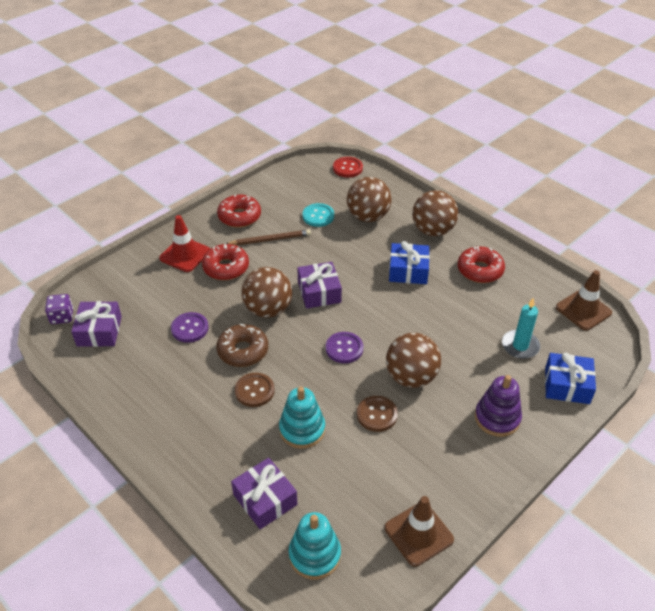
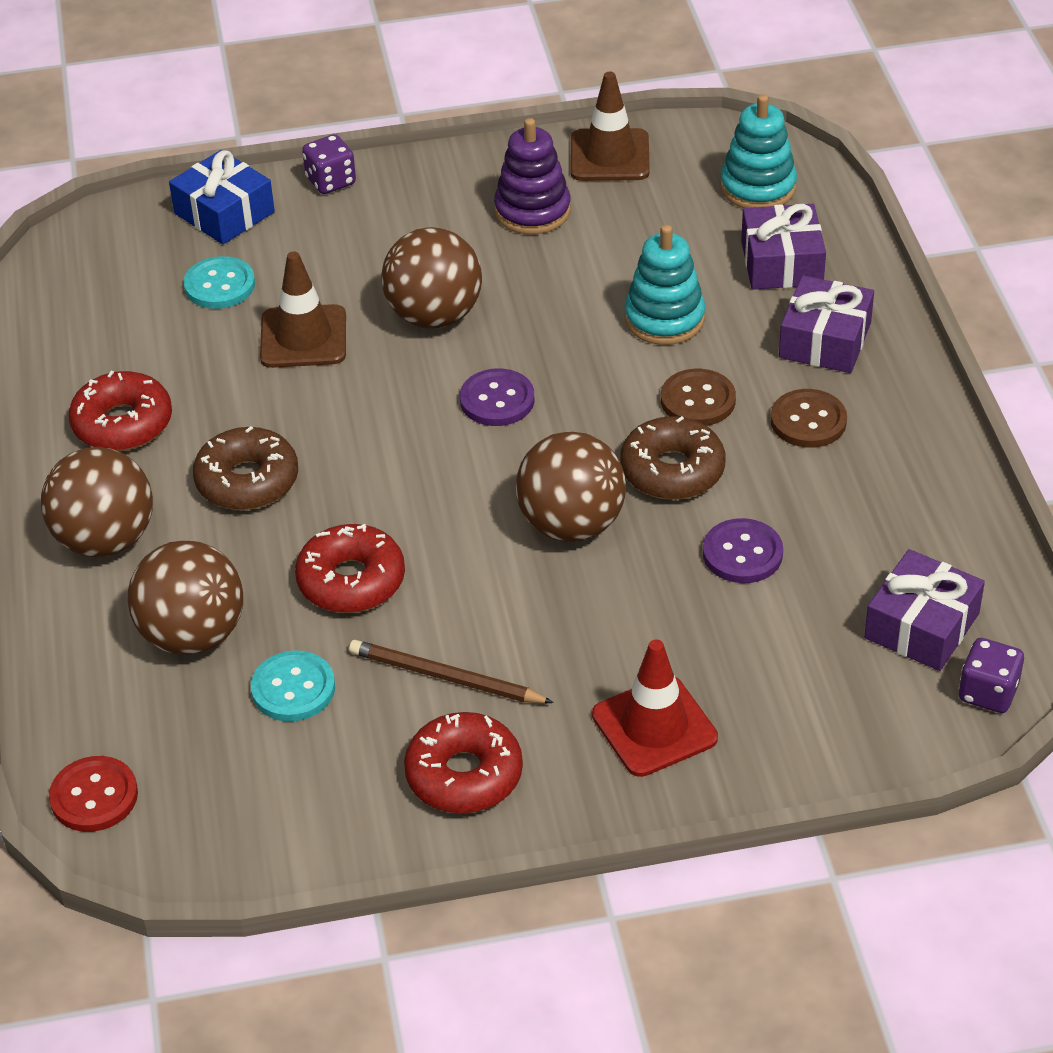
camera: 145 degrees left, 0 degrees up
(226, 267) = (588, 652): red donut -> red donut (351, 581)
(319, 292) = (449, 515): purple gift -> purple gift (825, 340)
(377, 414) = (536, 291): brown button -> brown button (808, 421)
(408, 271) = (247, 481): blue gift -> brown donut
(497, 418) = (371, 219): purple stacking toy -> purple stacking toy (532, 211)
(520, 346) = (219, 285): turquoise candle -> turquoise button
(542, 432) = (331, 181): none -> purple dice
(583, 310) = (53, 289): brown traffic cone -> brown traffic cone (303, 337)

